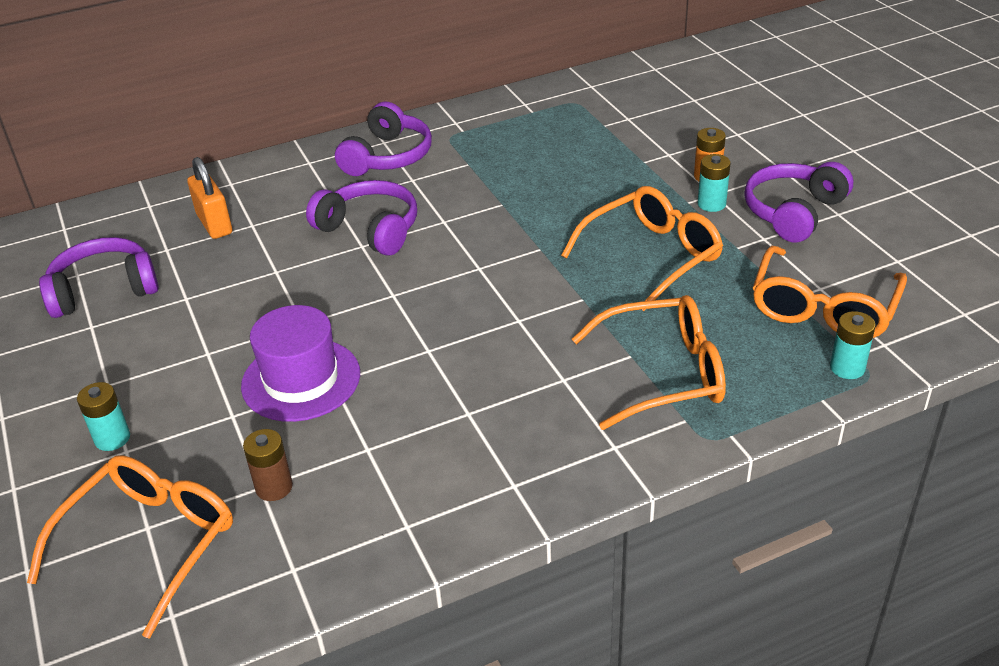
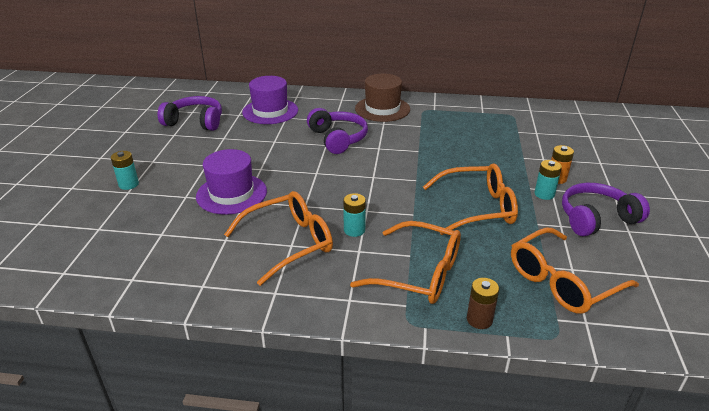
camera: 30 degrees right, 5 degrees down
(150, 543) = (91, 236): orange glasses -> orange glasses (289, 243)
(214, 224) = (270, 111): orange padlock -> purple hat
(274, 487) = (166, 237): brown battery -> brown battery (479, 319)
(387, 156) = (382, 109): purple headphones -> brown hat
(847, 368) = (544, 324): turquoise battery -> turquoise battery (354, 230)

